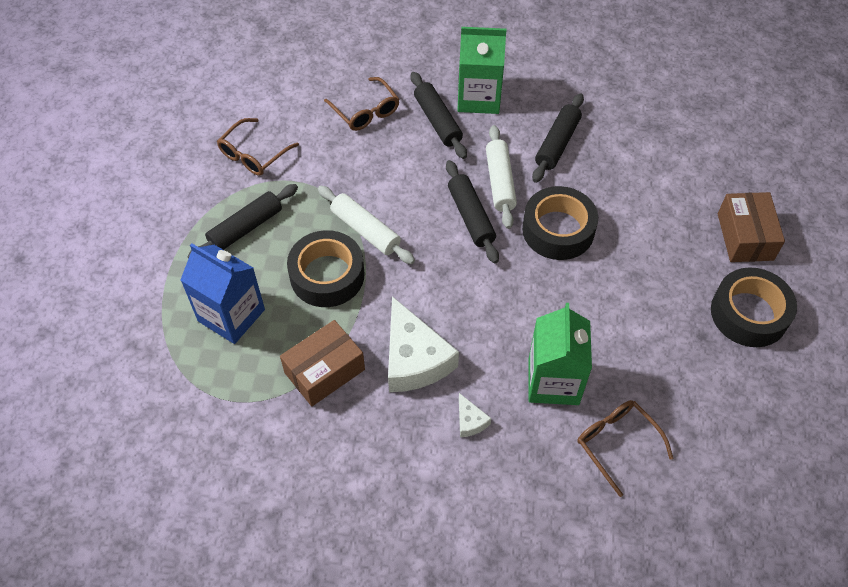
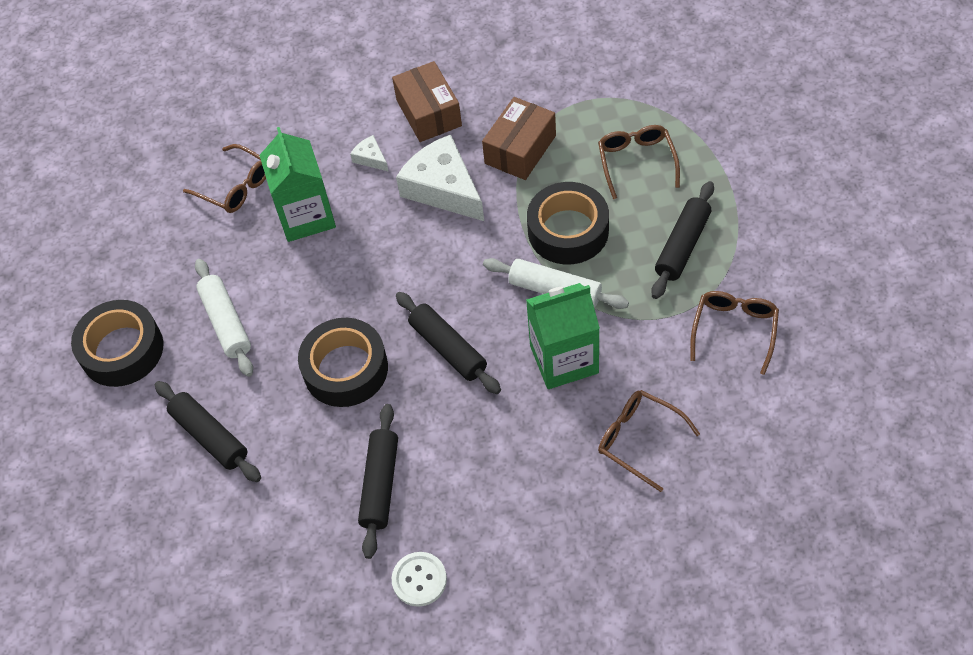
camera: 165 degrees right, 0 degrees up
(231, 315) = (636, 162): blue carton -> brown glasses
(437, 121) = (542, 460): black rolling pin -> black rolling pin (210, 436)
(478, 98) = (505, 518): green carton -> green carton (564, 359)
(500, 182) = (431, 404): white rolling pin -> white rolling pin (226, 323)
(549, 84) = (419, 580): none -> white button
(745, 237) = (131, 440): brown box -> brown box (428, 113)

